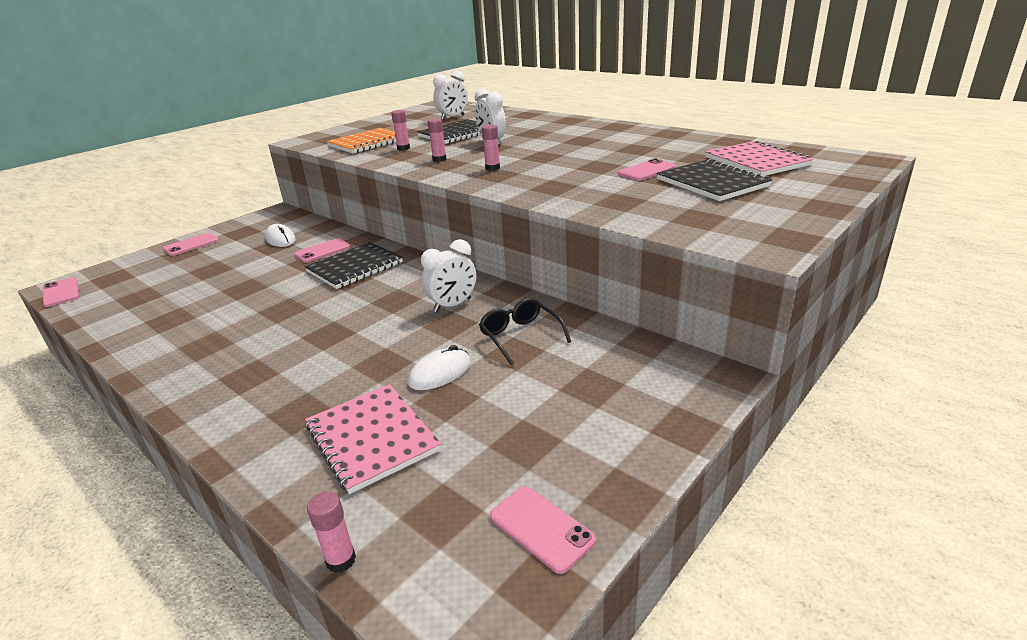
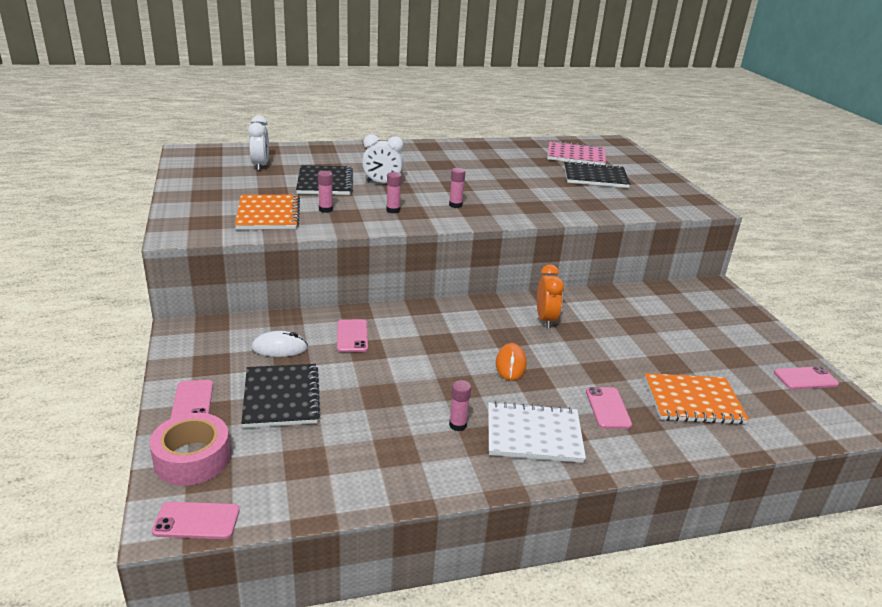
camera: 60 degrees left, 0 degrees up
(127, 268) = (192, 458): none -> pink tape
(228, 364) = (534, 434): none -> white notebook
(341, 560) = (800, 442): pink glue stick -> pink glue stick (458, 425)
(343, 317) = (510, 364): none -> orange mouse
(355, 267) = (417, 333): black notebook -> black notebook (281, 397)
(372, 438) = (693, 401): pink notebook -> orange notebook
(440, 373) = (637, 355): white mouse -> none
(452, 305) = (545, 320): white clock -> orange clock
(520, 336) = (617, 315): black glasses -> none
(647, 171) = (546, 178): pink phone -> pink phone (608, 408)

